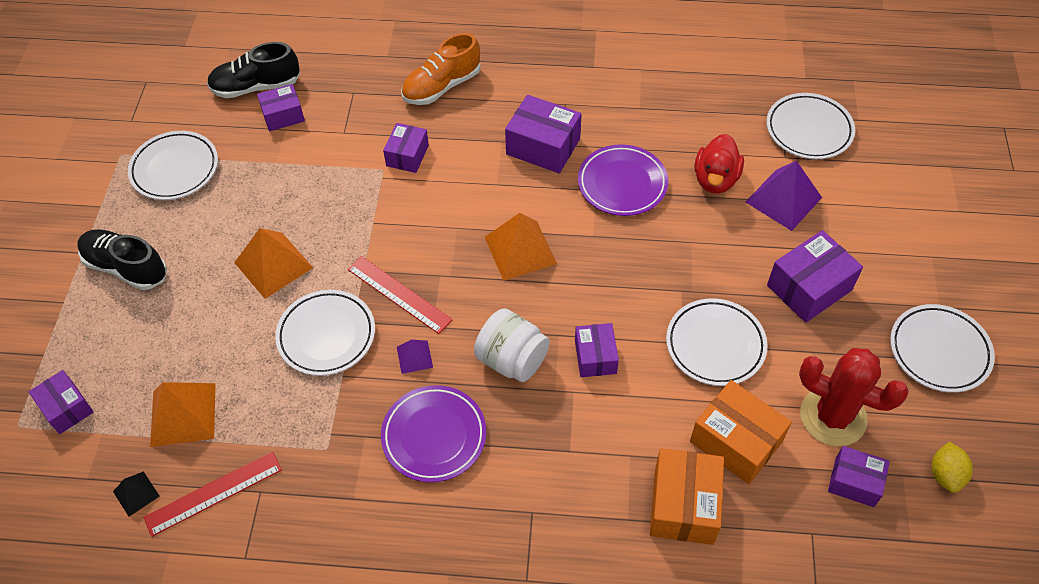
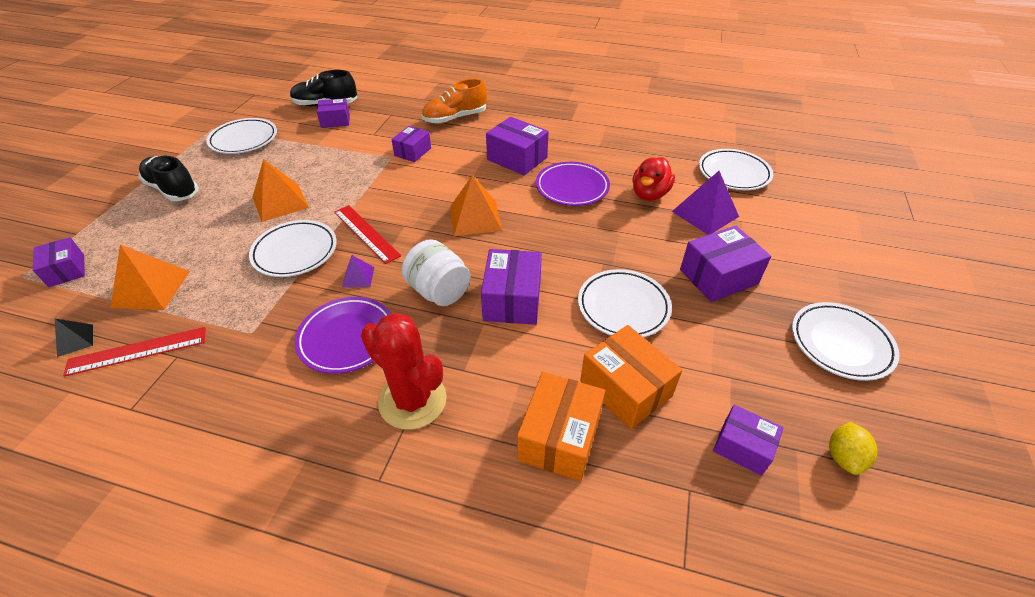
camera: 10 degrees right, 10 degrees down
(595, 357) = (512, 300): purple box -> purple box, size x1.58
(833, 417) = (727, 383): red cactus -> red cactus (412, 400)

